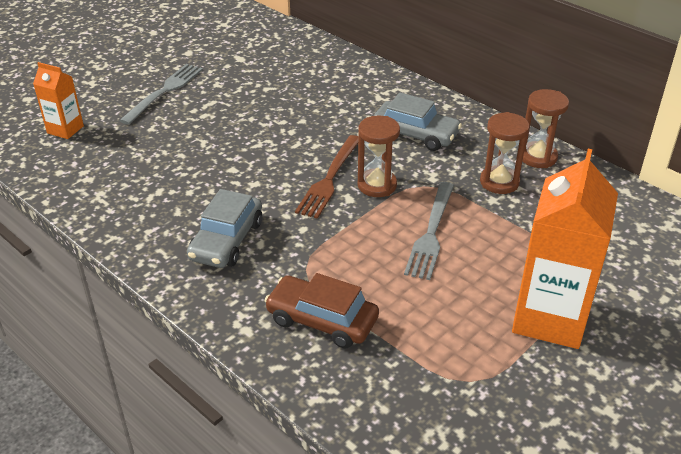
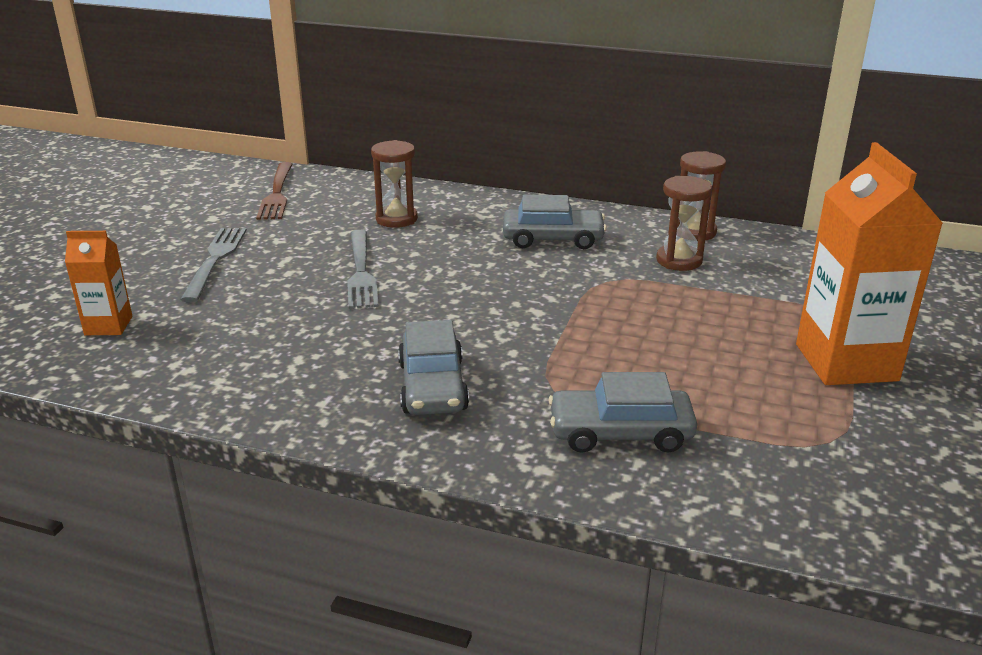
camera: 25 degrees left, 10 degrees down
(322, 320) = (620, 433): brown car -> grey car
(329, 179) = (498, 299): brown fork -> brown fork (277, 194)
(377, 185) = (556, 292): brown hourglass -> brown hourglass (396, 219)
(431, 234) = (656, 321): grey fork -> grey fork (361, 272)

